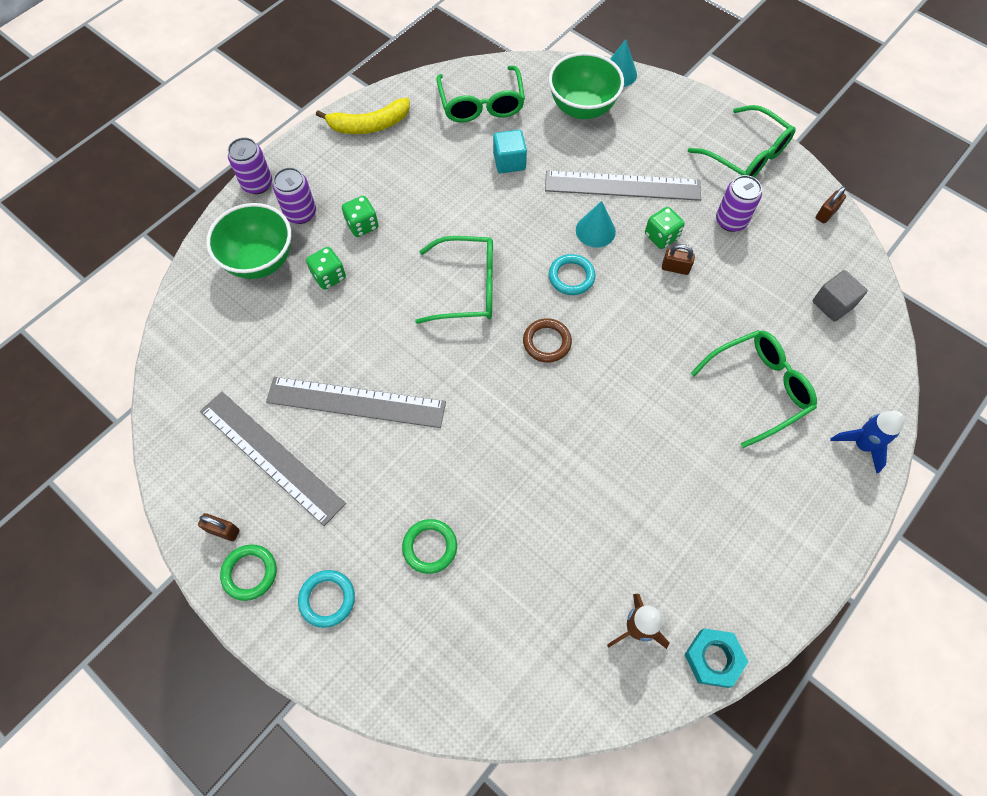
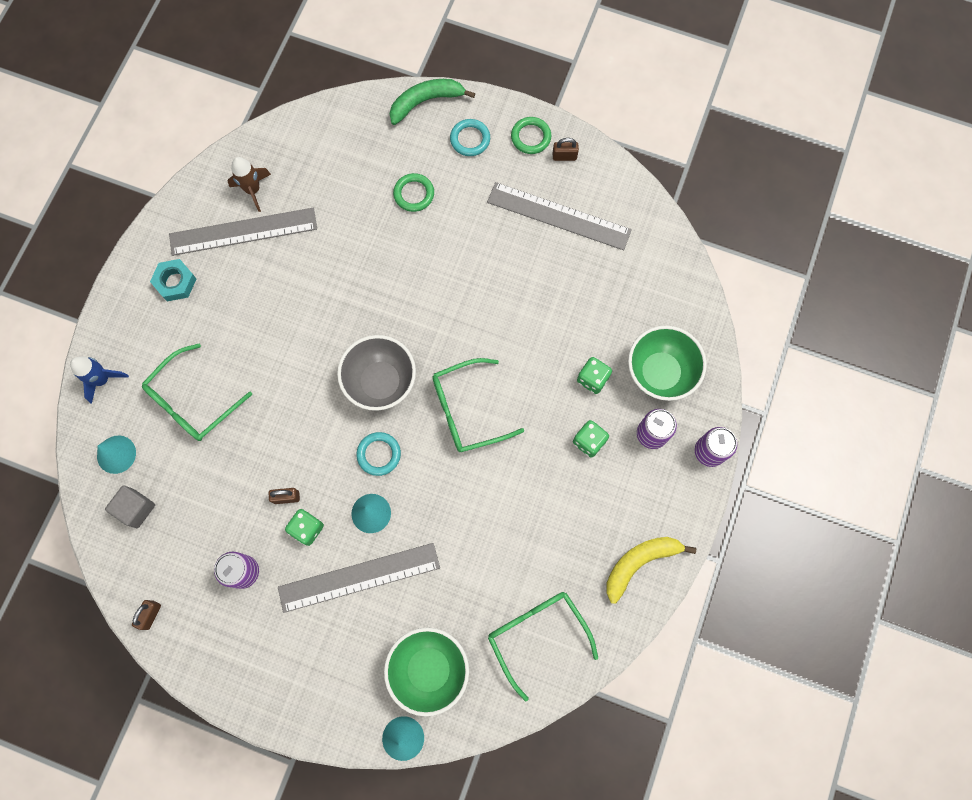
camera: 160 degrees right, 10 degrees up
(356, 402) = (515, 278): grey ruler -> grey ruler (243, 232)
(361, 681) = (425, 102): none -> green banana
(509, 161) = (480, 567): turquoise cube -> none
(547, 342) = (380, 382): brown ring -> grey bowl
(713, 658) = (196, 189): turquoise nut -> turquoise nut (175, 282)
(746, 155) = (241, 665): green glasses -> none
(850, 361) = (116, 454): none -> turquoise cone

